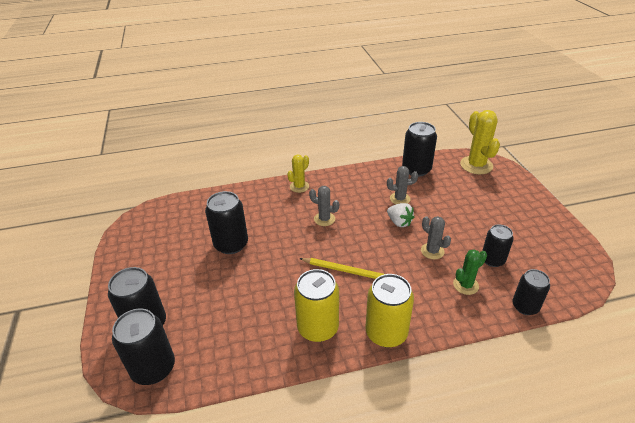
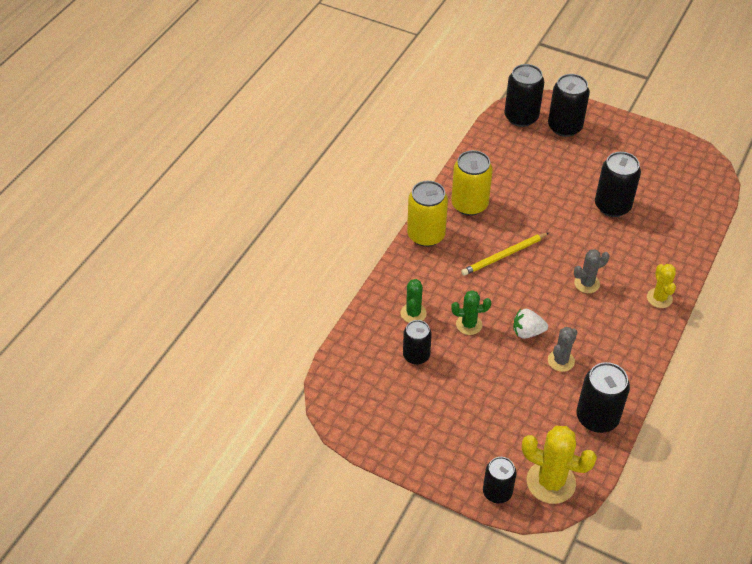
camera: 130 degrees right, 10 degrees up
(432, 251) = (469, 324): grey cactus -> green cactus
(525, 306) = (357, 329): black can -> black can (497, 492)

